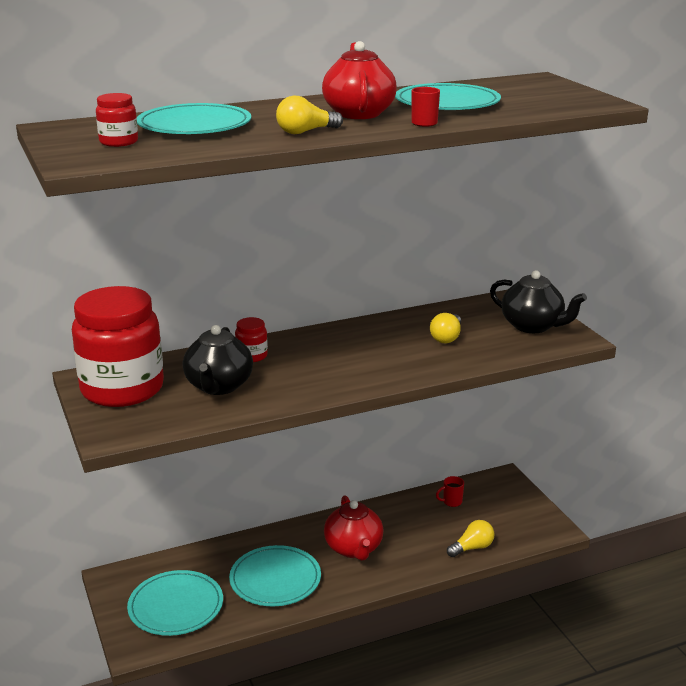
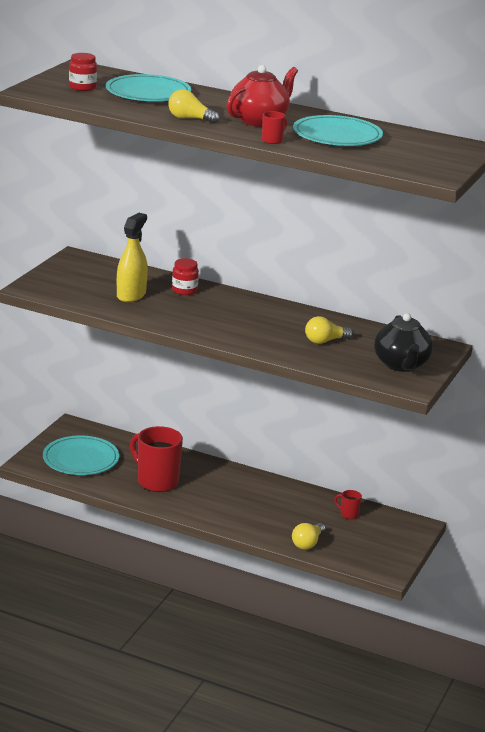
camera: 45 degrees right, 0 degrees up
(122, 389) = (81, 271): red jar -> none
(218, 386) = (131, 295): black teapot -> yellow spray bottle
(275, 579) = (156, 481): turquoise plate -> red mug
(353, 548) = (232, 497): red teapot -> none
(472, 548) = (308, 543): yellow light bulb -> yellow light bulb turned 105 degrees clockwise

